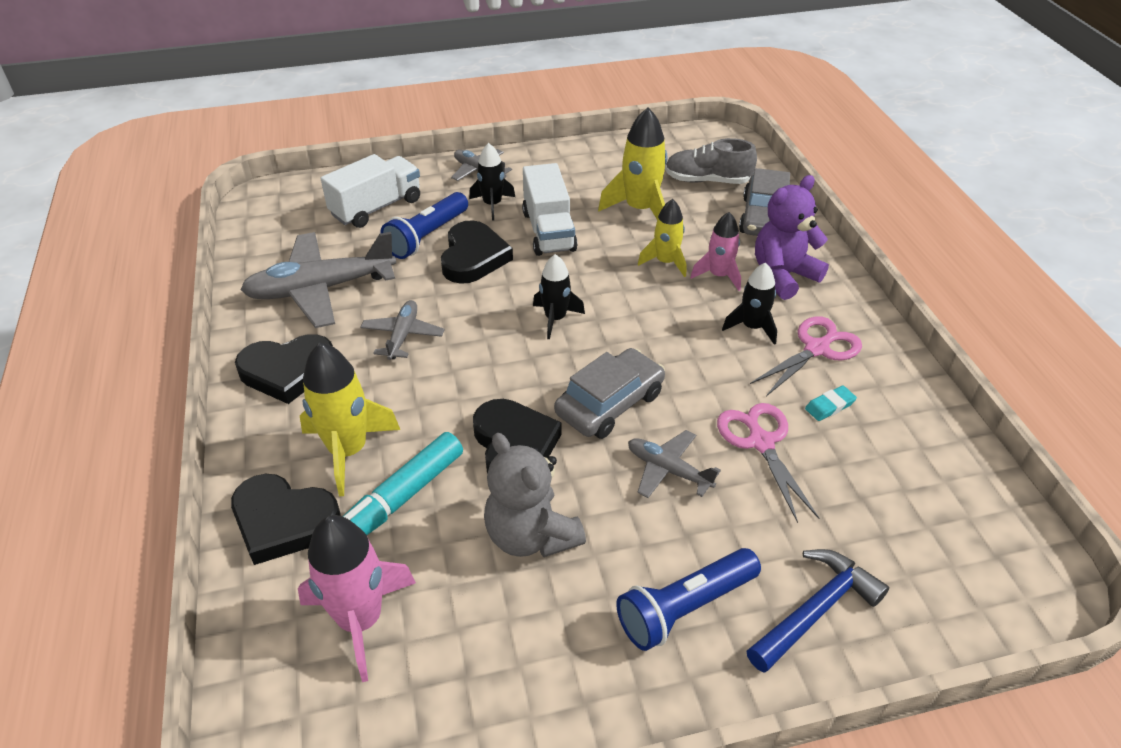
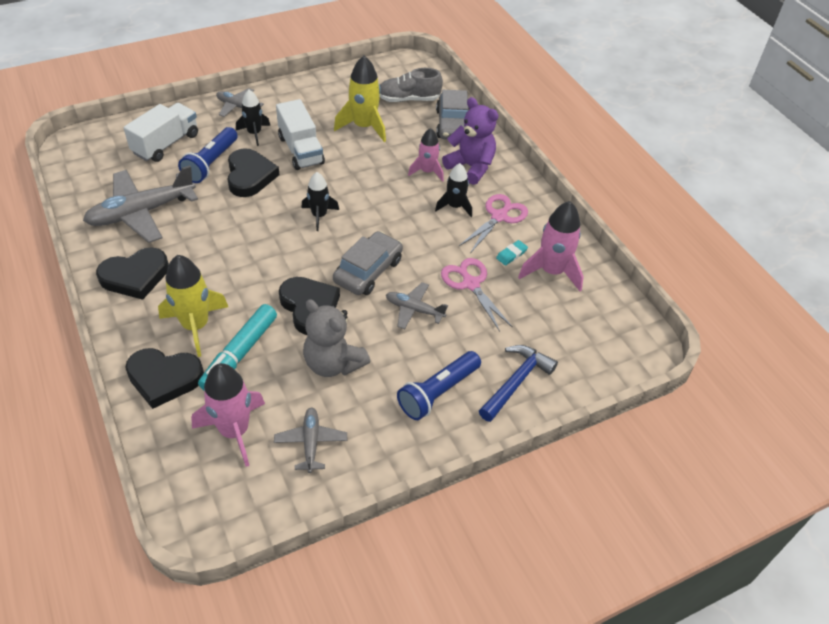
camera: 15 degrees left, 5 degrees up
(403, 336) = (212, 240): grey plane -> grey plane (311, 442)
(665, 262) = (389, 165): yellow rocket -> none
(783, 276) = (471, 167): purple teddy bear -> purple teddy bear turned 90 degrees clockwise
(891, 439) = (552, 271): none -> pink rocket

